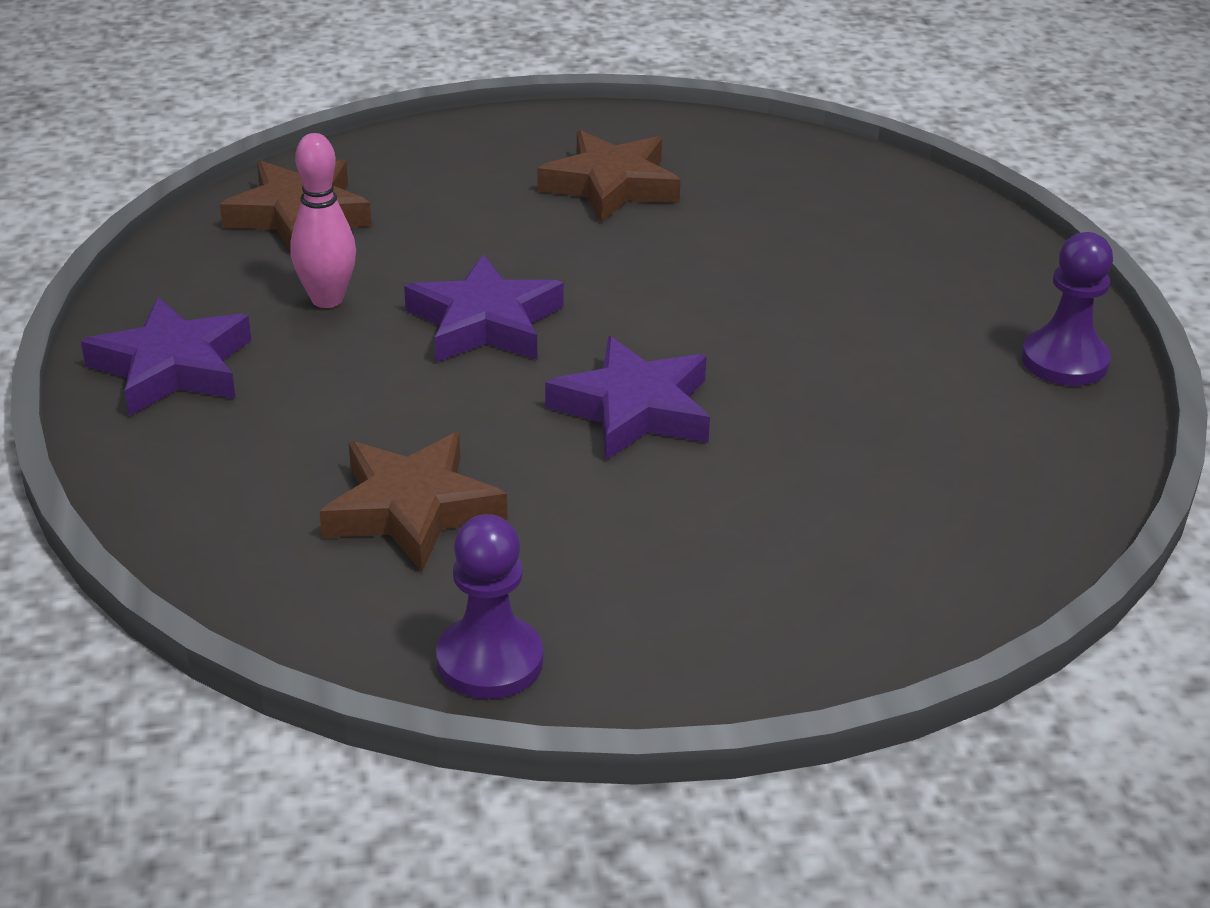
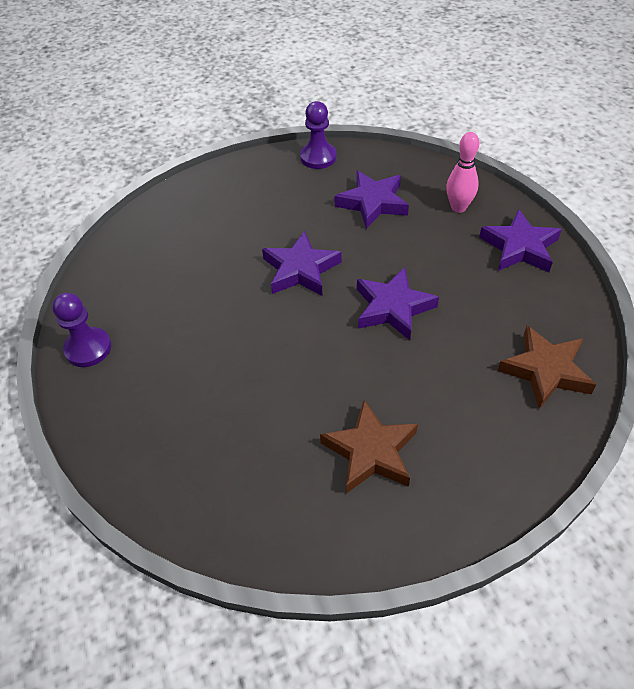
camera: 170 degrees right, 15 degrees up
(327, 299) = (481, 305): pink bowling pin -> pink bowling pin (458, 207)
(412, 510) = (372, 203): brown star -> purple star

